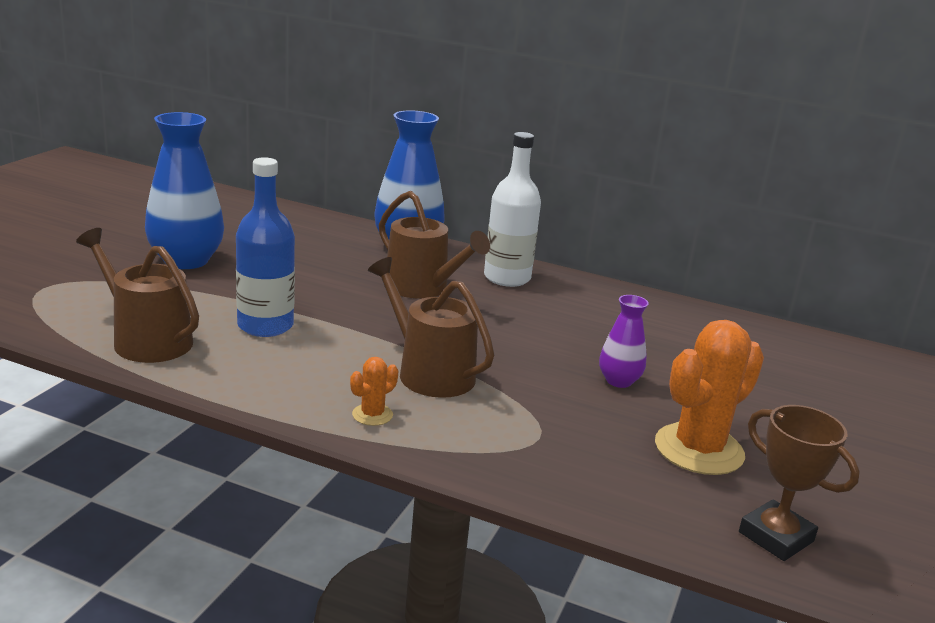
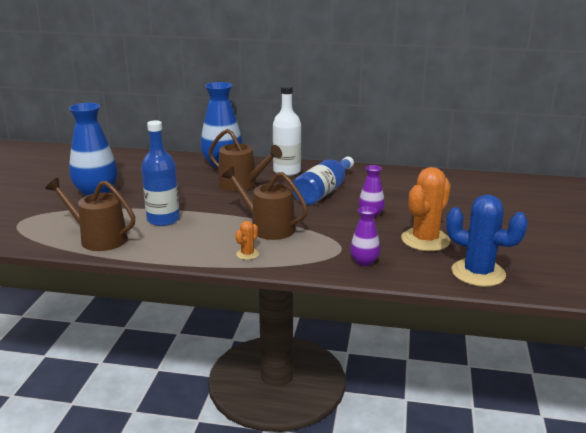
camera: 10 degrees left, 0 degrees up
(553, 325) = (323, 192): none -> blue bottle
(570, 470) = (364, 261): none -> purple vase
(776, 537) = (478, 273): brown trophy -> blue cactus

